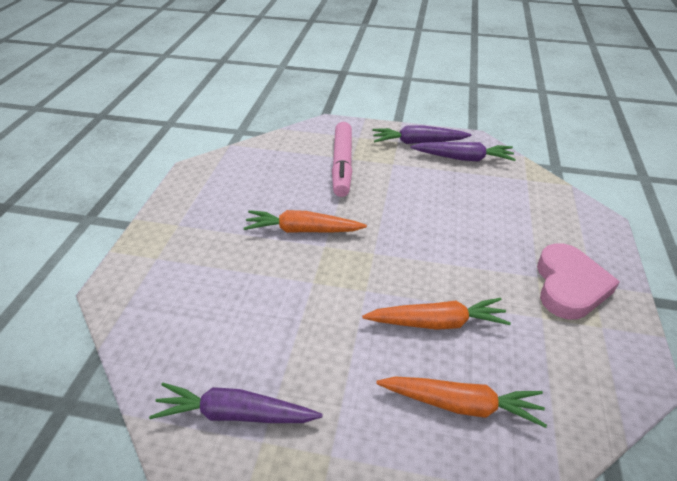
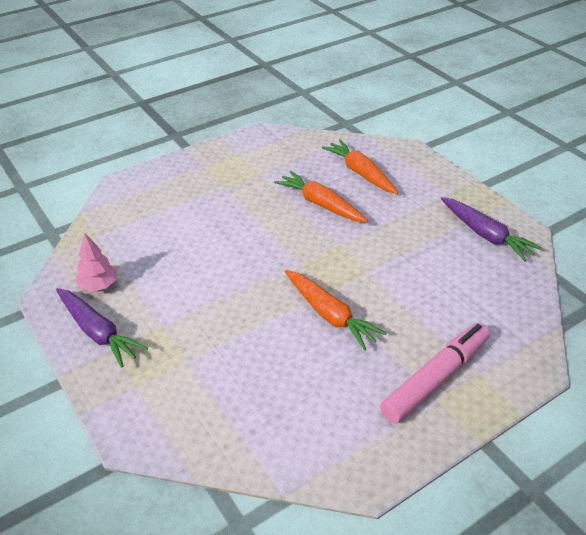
camera: 135 degrees left, 0 degrees up
(342, 165) = (207, 359): pink marker -> pink marker (436, 378)
(463, 158) = (99, 286): purple carrot -> pink tree
(569, 286) = (217, 173): pink heart -> none

